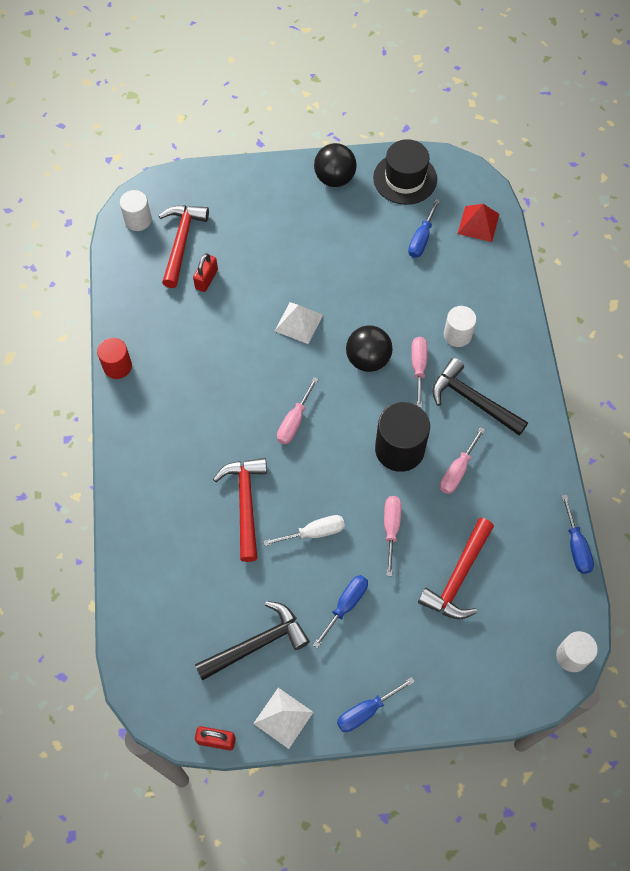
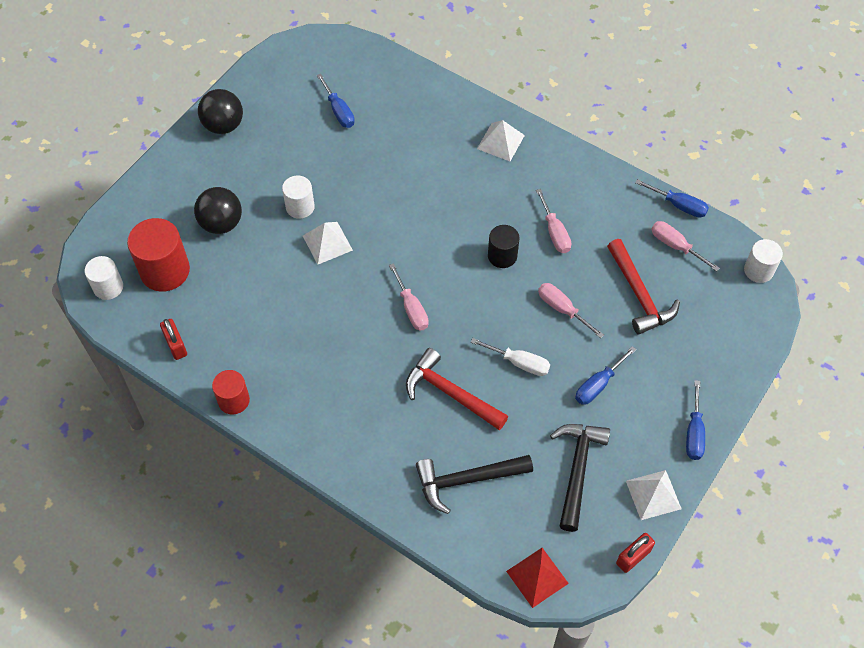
camera: 50 degrees left, 5 degrees down
(181, 242) = (165, 271): red hammer -> red cylinder
(206, 279) = (220, 278): red padlock -> red padlock (176, 345)
(314, 532) = (519, 363): white screwdriver -> white screwdriver turned 90 degrees clockwise
(346, 605) = (598, 385): blue screwdriver -> blue screwdriver turned 120 degrees counterclockwise
(368, 359) = (406, 221): black ball -> black ball (221, 223)
(399, 449) = (502, 256): black cylinder -> black cylinder, size x0.60
(405, 178) = (274, 82): black hat -> none
(418, 367) = (446, 193): pink screwdriver -> pink screwdriver (675, 246)
(457, 335) = (443, 149): white cylinder -> white cylinder (300, 207)
(472, 400) = (507, 181): black hammer -> black hammer (467, 480)
(478, 224) = (364, 67): red pyramid -> red pyramid (537, 577)
(505, 368) = (500, 142): none -> white pyramid

